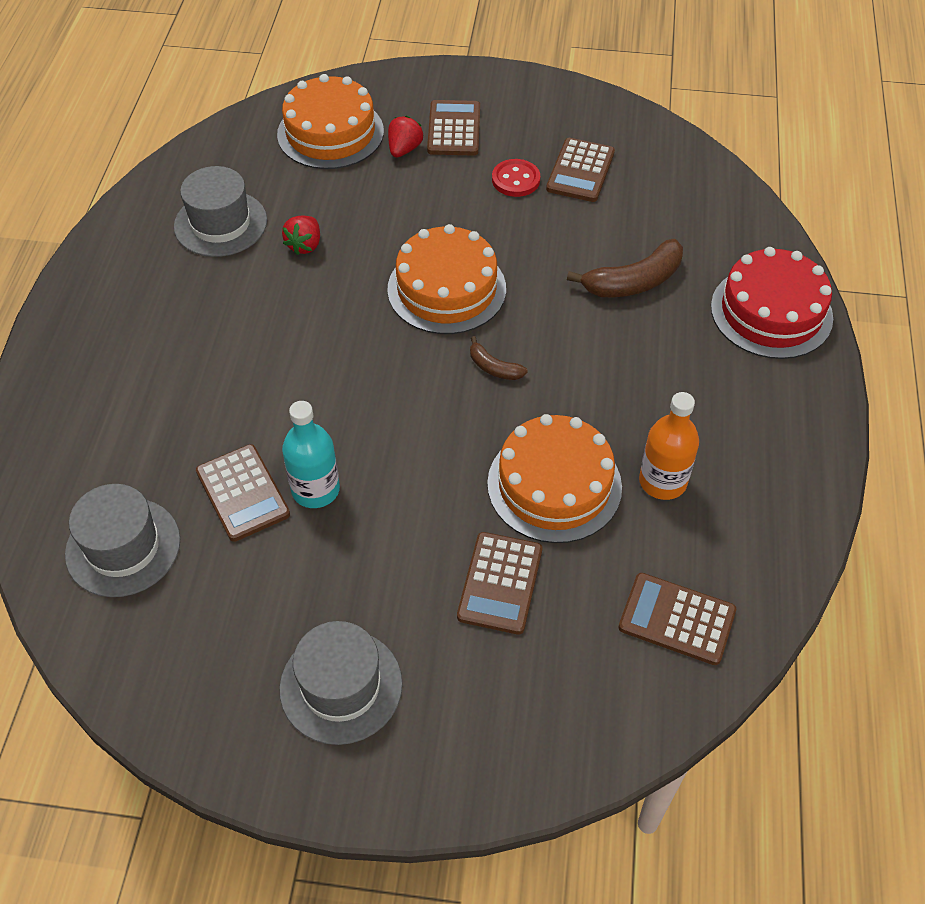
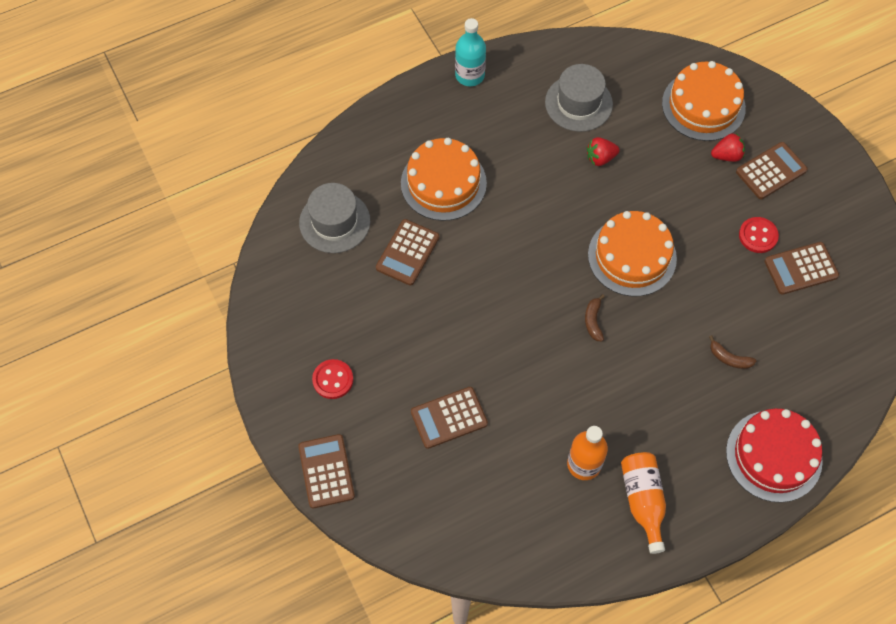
camera: 55 degrees right, 10 degrees up
(315, 490) = (437, 286): turquoise bottle -> turquoise bottle (470, 75)
(341, 686) = (333, 380): grey hat -> red button
(554, 485) = (535, 406): orange cake -> orange cake (443, 183)
(634, 282) = (729, 358): brown banana -> brown banana, size x0.54
(677, 619) = (494, 524): brown calculator -> brown calculator (326, 471)
(746, 453) = (643, 501): none -> orange bottle

